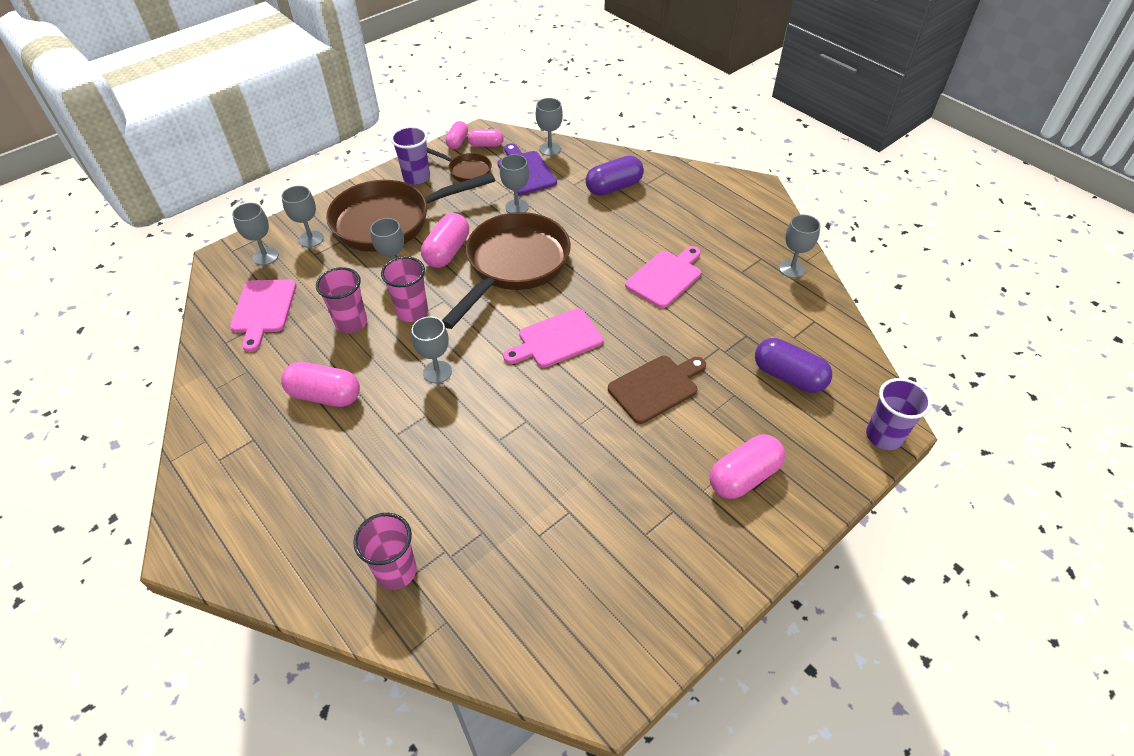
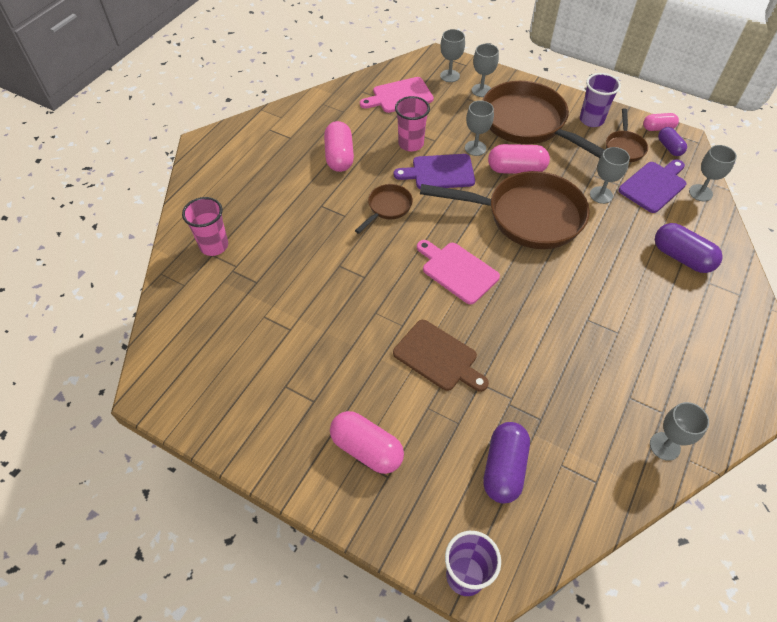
camera: 70 degrees right, 5 degrees up
(412, 312) = (439, 172): pink cup -> purple cutting board
(437, 372) = (387, 208): grey goblet -> brown pan
(486, 145) = (669, 147): pink capsule -> purple capsule
(665, 277) = (580, 332): pink cutting board -> none

